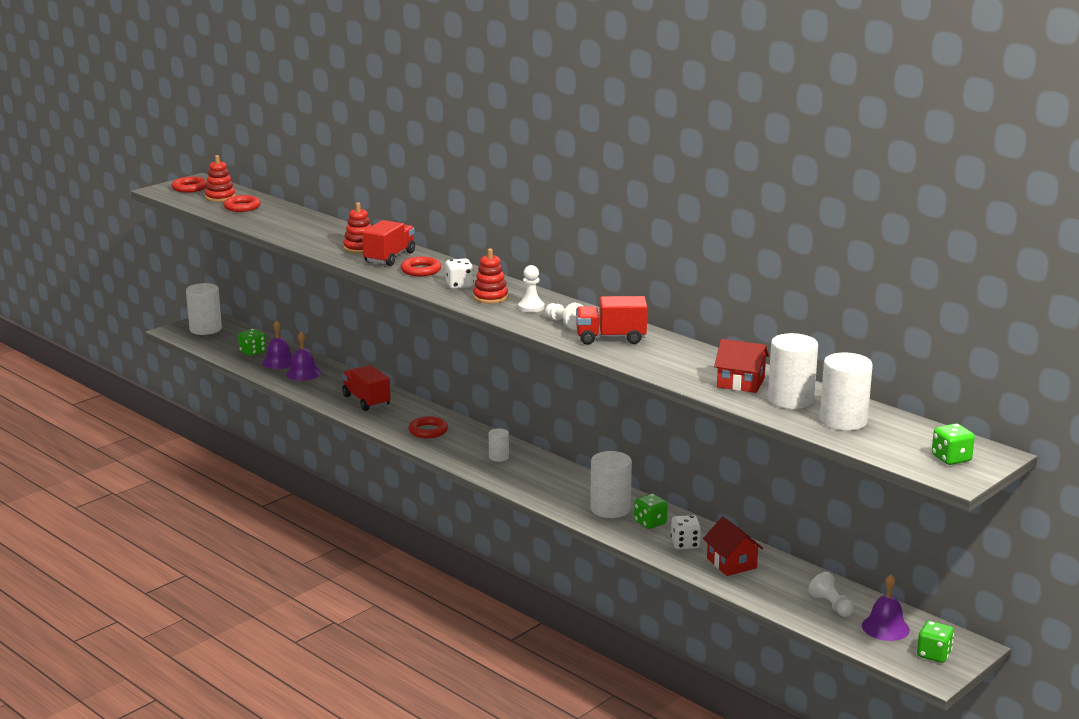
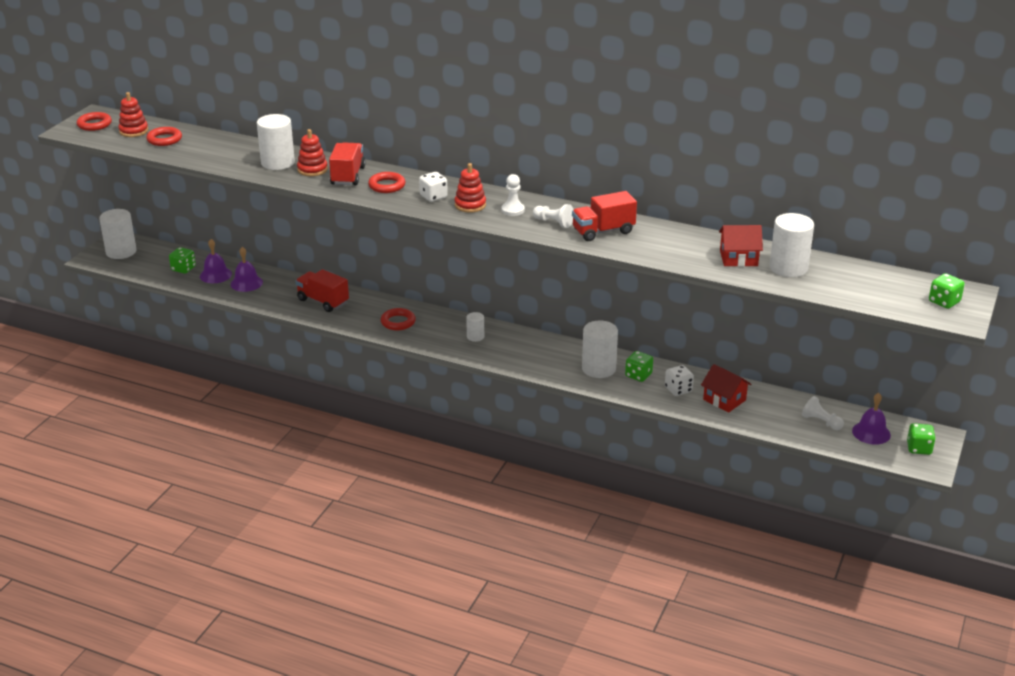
camera: 20 degrees left, 10 degrees up
(843, 421) = (842, 281): white cylinder -> white cylinder (277, 163)

